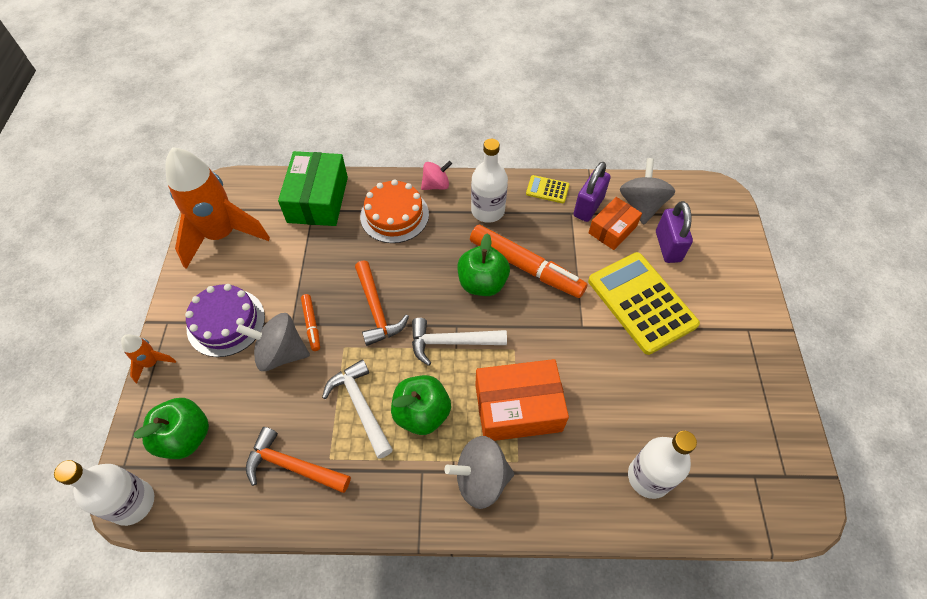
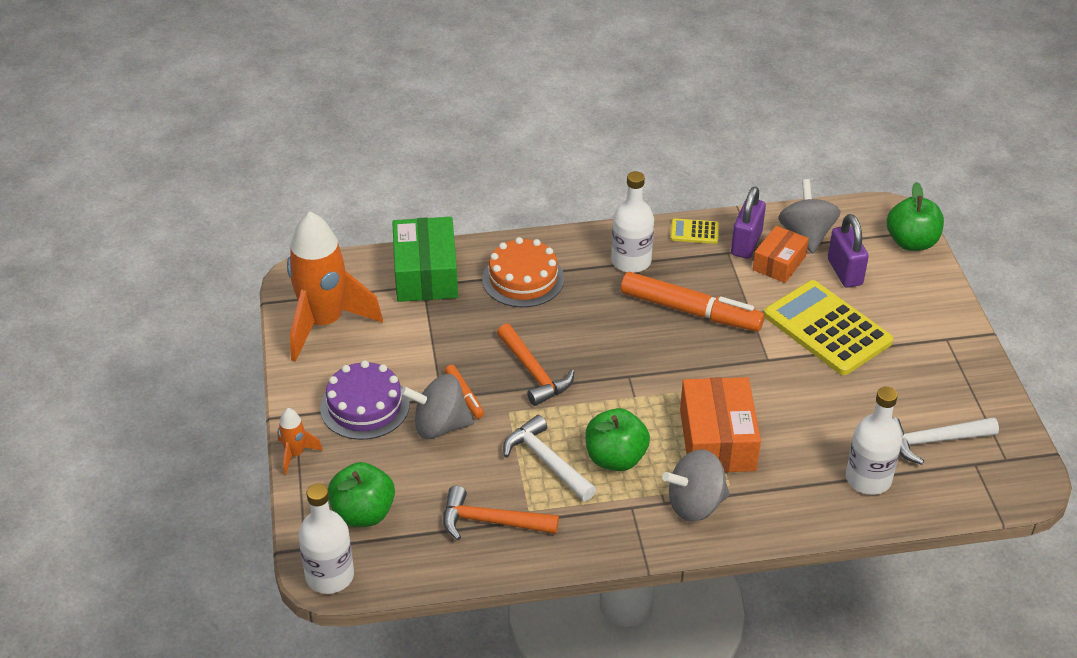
camera: 10 degrees left, 15 degrees down
(436, 185) = (562, 242): pink spinning top -> none
(451, 342) = (628, 391): white hammer -> white hammer (933, 441)
(482, 283) = (645, 333): green apple -> green apple (911, 242)
(518, 408) = (717, 440): orange box -> orange box turned 75 degrees counterclockwise

